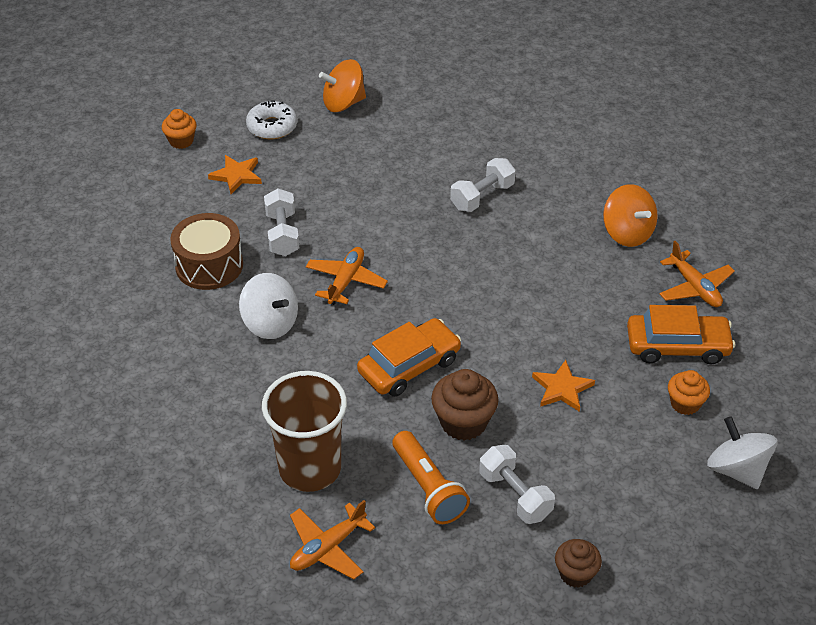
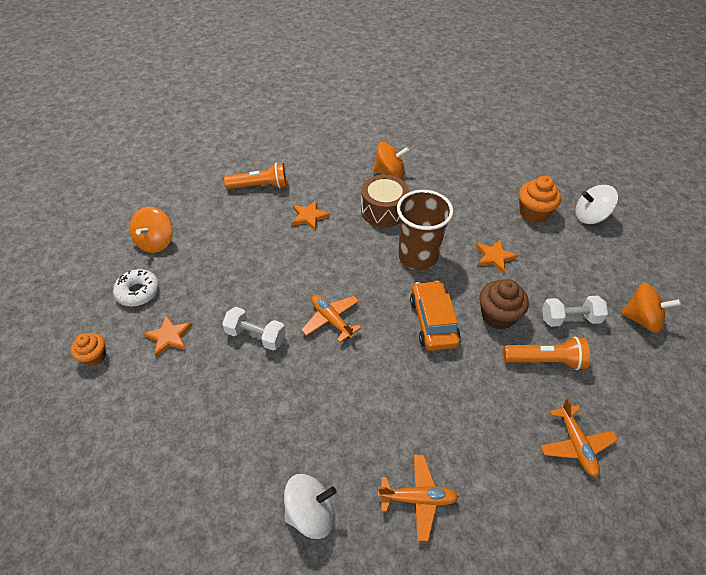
camera: 60 degrees left, 5 degrees up
(209, 265) = (251, 398): brown drum -> brown drum (383, 211)
(270, 323) = (341, 384): white spinning top -> white spinning top (311, 513)
(310, 468) = (497, 422): brown cup -> brown cup (418, 256)
(482, 197) = (309, 216): white dumbbell -> orange star
(494, 135) = (260, 186): none -> orange flashlight
(575, 574) = (641, 319): brown cupcake -> orange spinning top
(677, 346) = (489, 195): orange car -> none
(685, 404) = (533, 213): orange cupcake -> orange cupcake, size x1.57
(694, 287) = (450, 168): orange plane -> orange plane (418, 498)

